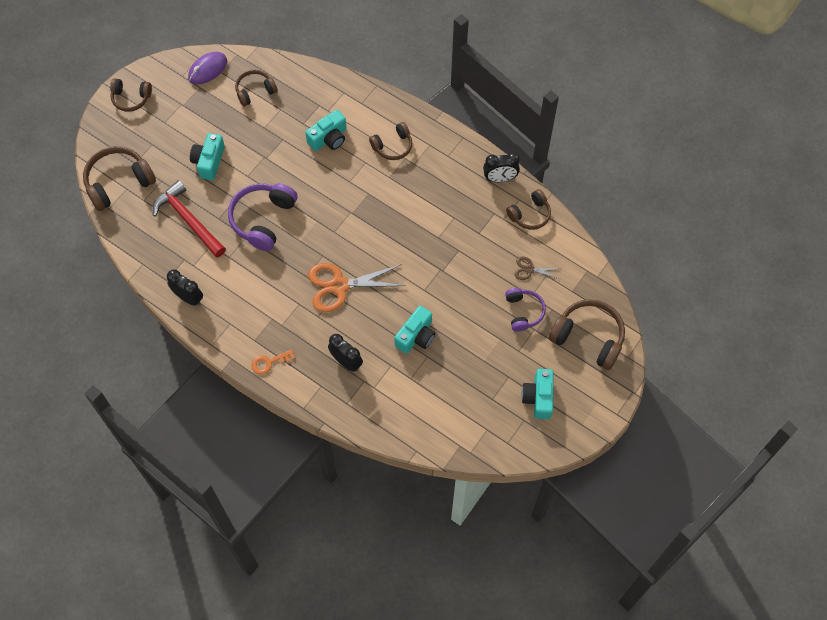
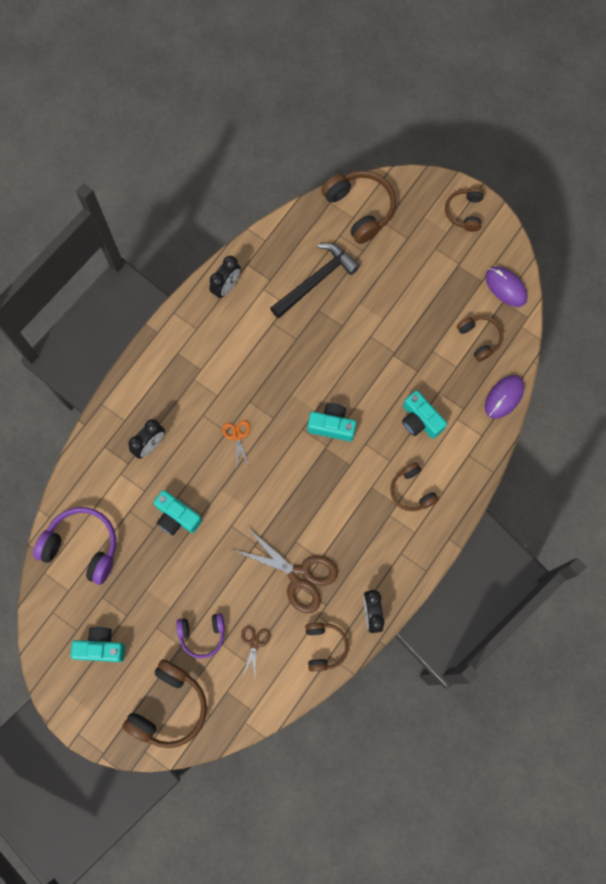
camera: 90 degrees right, 10 degrees up
(188, 220) = (316, 280): red hammer -> black hammer
(209, 161) = (387, 296): turquoise camera -> turquoise camera (332, 426)
(263, 219) = (317, 355): purple headphones -> purple headphones (82, 546)
(269, 362) = (152, 368): orange key -> none
(310, 75) = (504, 397): none -> purple mouse
(339, 286) = (237, 436): orange scissors -> orange scissors, size x0.49
(469, 234) = (299, 576): none -> brown scissors
(530, 214) = (324, 646): brown headphones -> brown headphones turned 150 degrees counterclockwise

